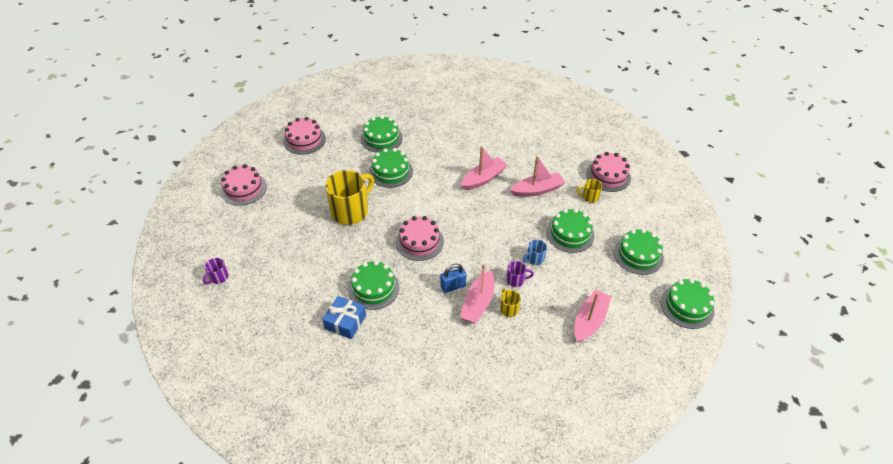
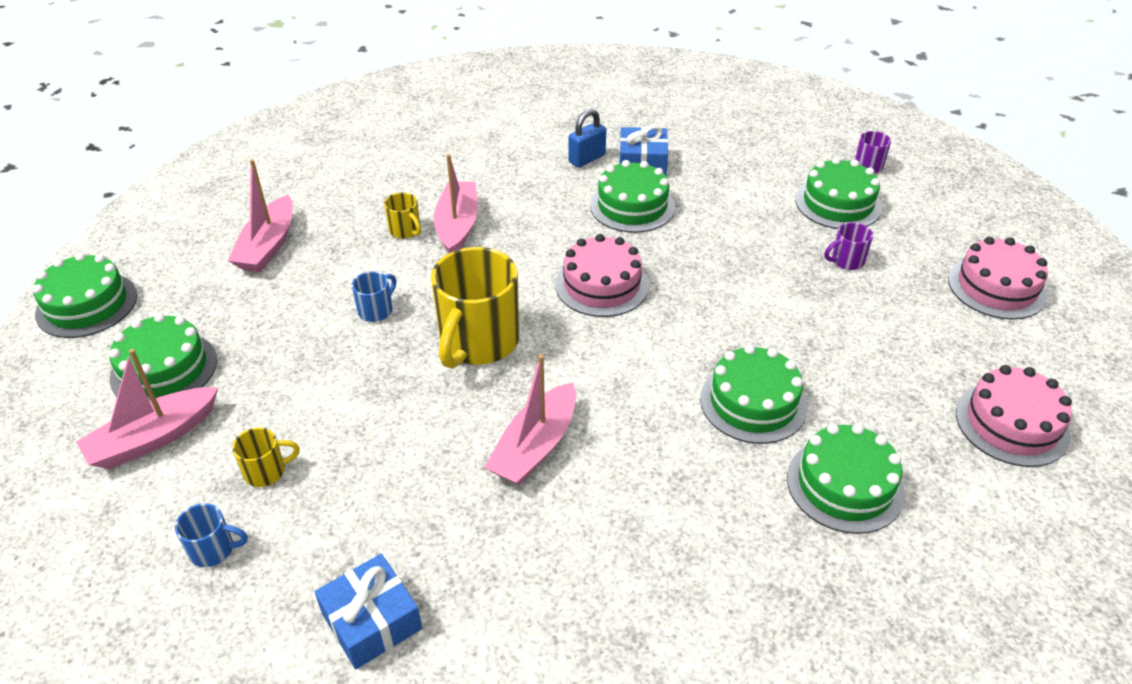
camera: 160 degrees right, 5 degrees down
(351, 211) = (764, 302): yellow mug -> yellow mug (478, 342)
(453, 286) = (508, 237): blue padlock -> blue padlock (587, 159)
(516, 280) = (403, 270): purple mug -> purple mug (846, 261)
(537, 190) = (398, 454): pink boat -> pink boat (153, 438)
(555, 143) = (372, 621): none -> blue gift
(570, 234) = (310, 373): green cake -> green cake (838, 203)
(608, 176) = (213, 550): pink cake -> blue mug

